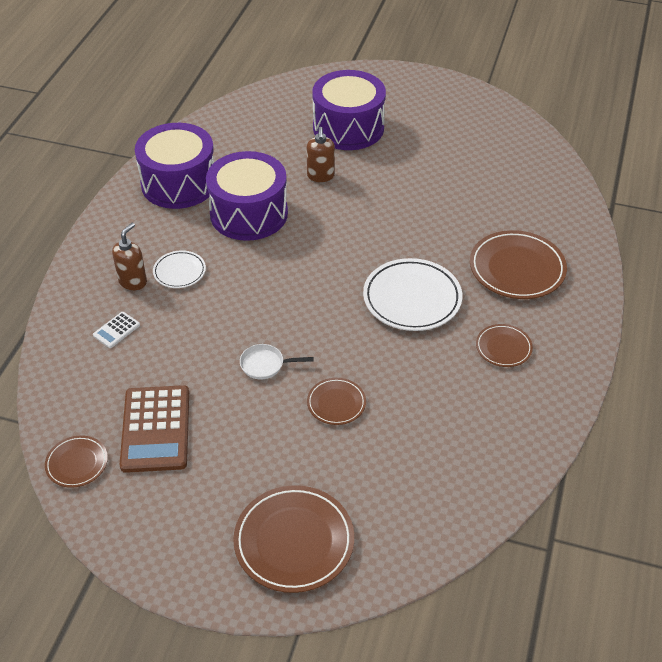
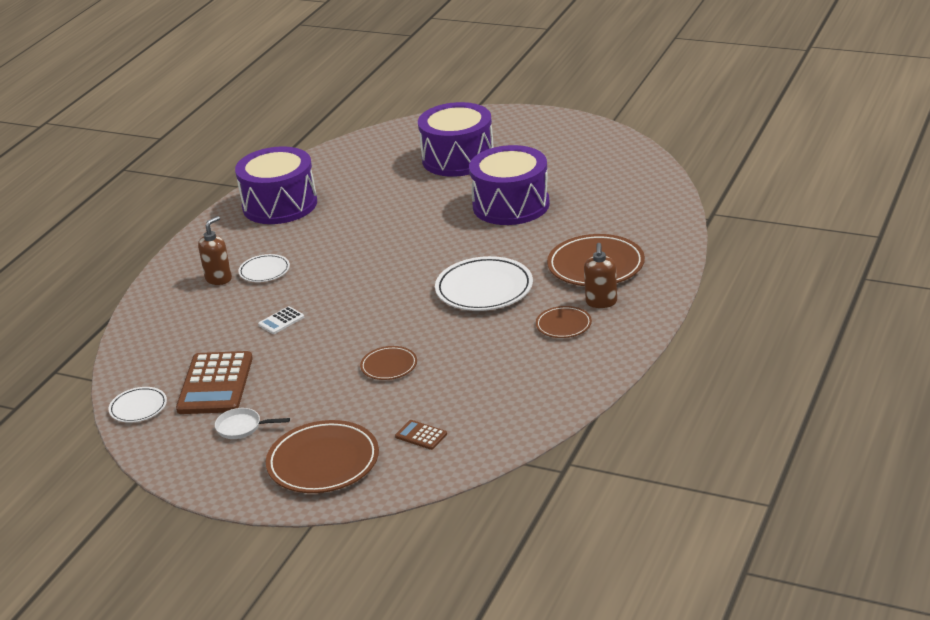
camera: 10 degrees right, 15 degrees down
(77, 463) = (138, 408): brown plate -> white plate
(116, 330) = (195, 314): white calculator -> white calculator (281, 321)
(249, 213) = (342, 227): purple drum -> purple drum (511, 205)
(265, 365) = (329, 338): white pan -> white pan (242, 427)
(320, 176) = (420, 197): brown soap dispenser -> brown soap dispenser (601, 302)
(390, 502) = (421, 435): none -> brown calculator

